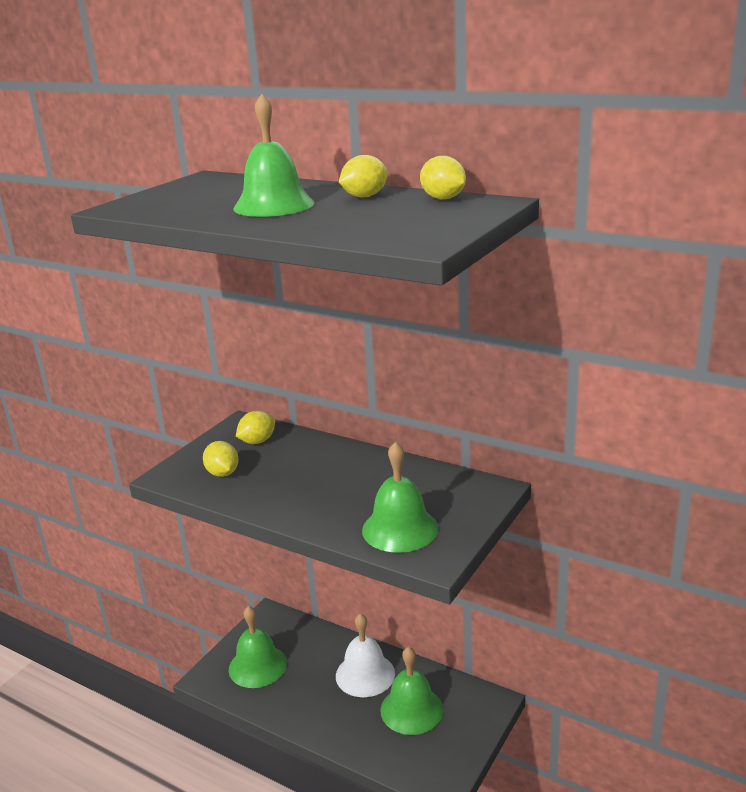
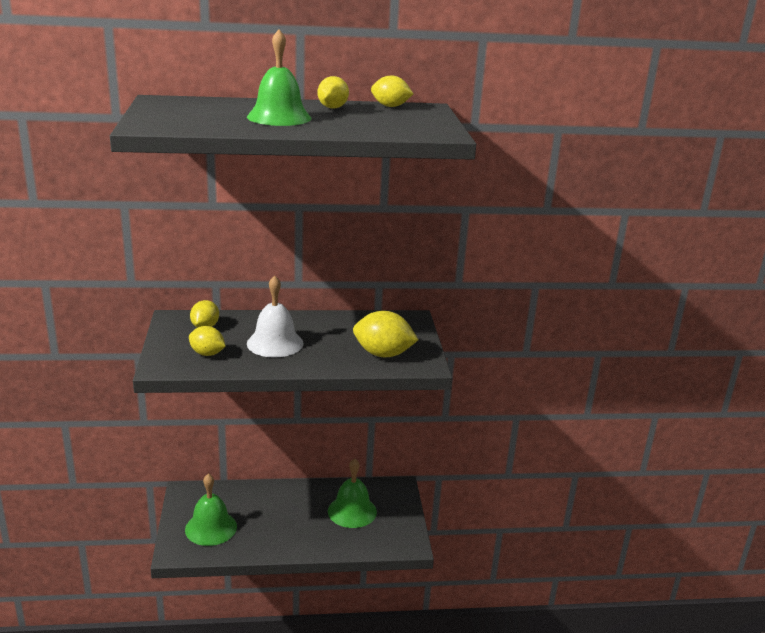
camera: 40 degrees left, 0 degrees up
(365, 674) = (299, 503): white bell -> white bell (275, 343)
(400, 529) = (383, 354): green bell -> yellow lemon

